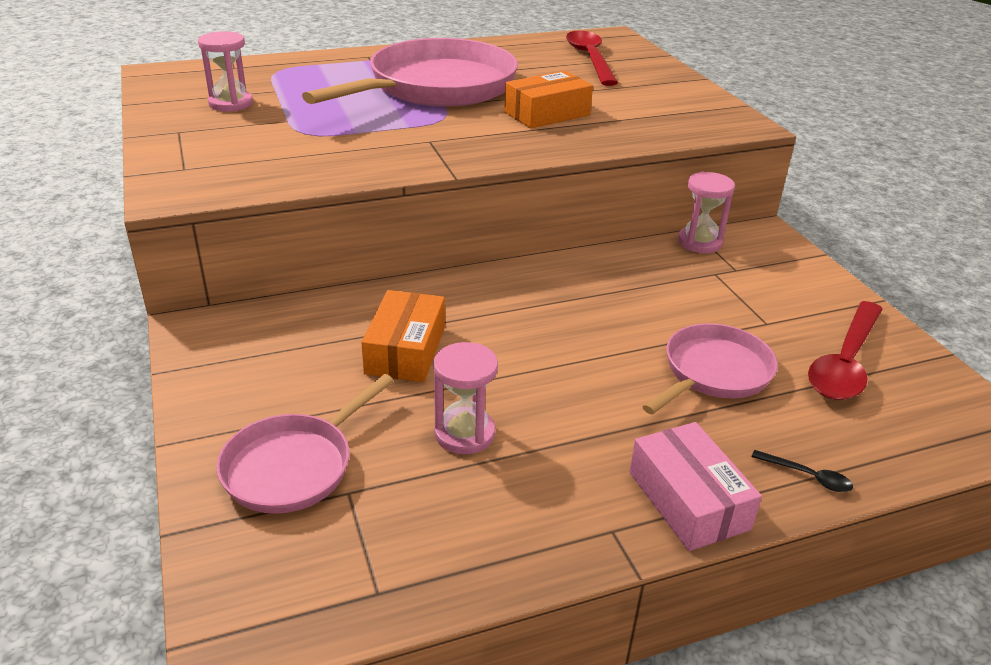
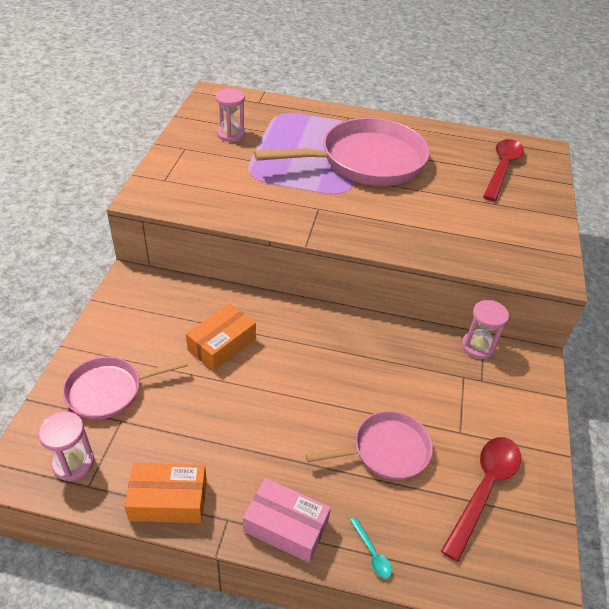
camera: 30 degrees right, 10 degrees up
(464, 433) = (205, 416): pink hourglass -> pink hourglass (73, 463)
(547, 113) = (417, 211): orange box -> orange box (168, 500)
(688, 500) = (286, 526): pink box -> pink box turned 75 degrees counterclockwise
(807, 476) = (372, 553): black spoon -> turquoise spoon
(845, 362) = (484, 489): red spoon -> red spoon turned 150 degrees clockwise

